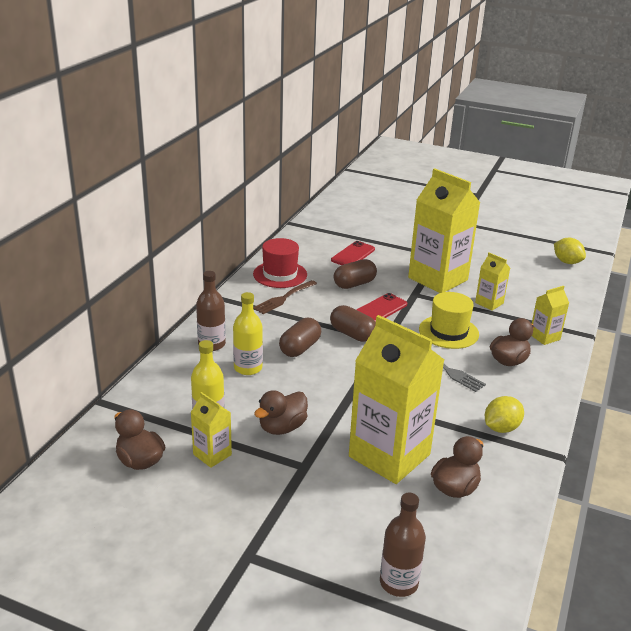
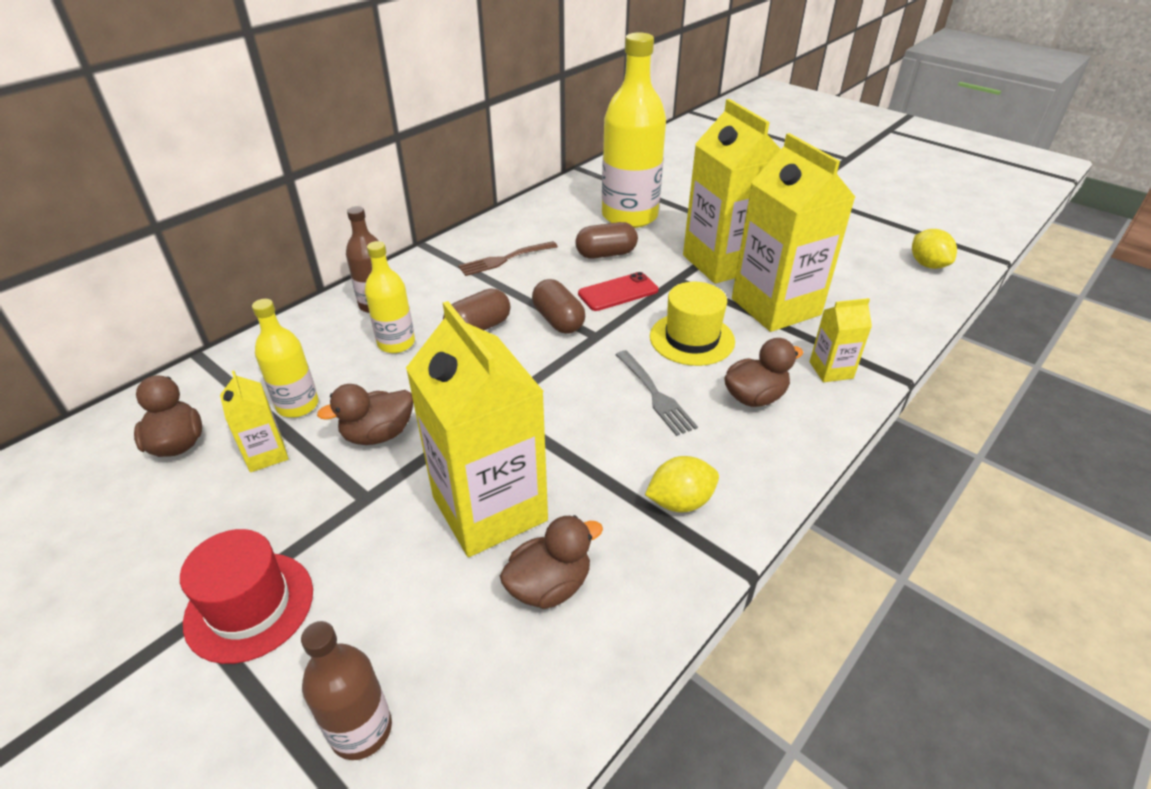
camera: 20 degrees right, 10 degrees up
(280, 274) = (521, 229): red hat -> red hat (249, 606)
(353, 255) = (629, 216): red phone -> yellow bottle
(489, 303) = (775, 307): yellow carton -> yellow carton, size x2.18

